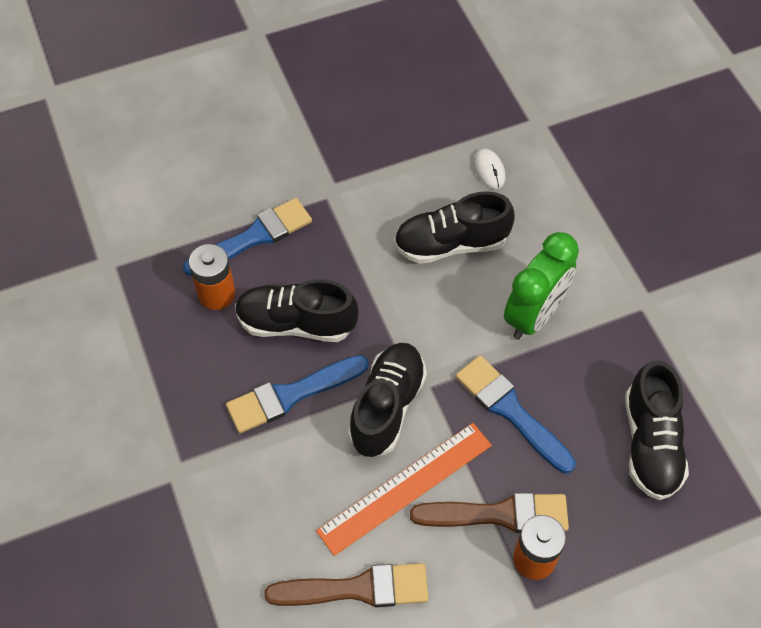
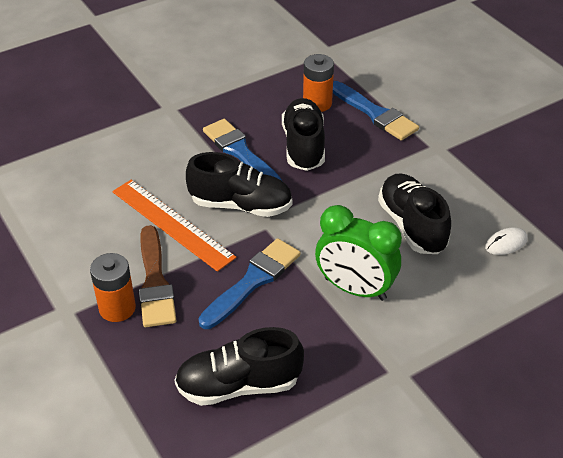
camera: 80 degrees right, 15 degrees down
(357, 588) = (87, 207): brown brush -> none

